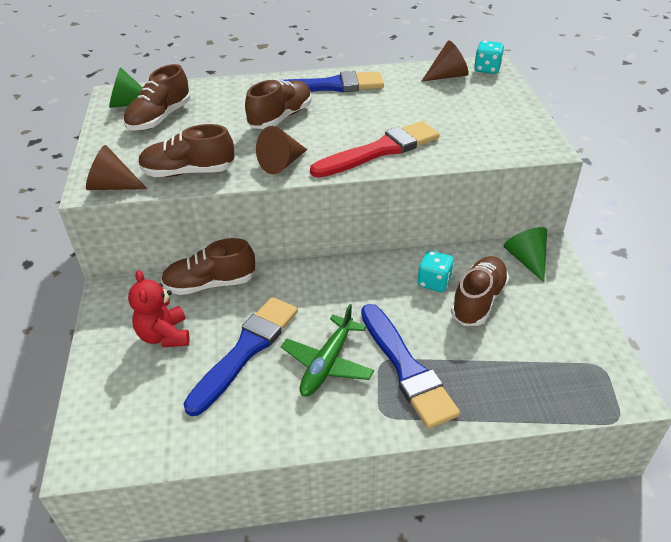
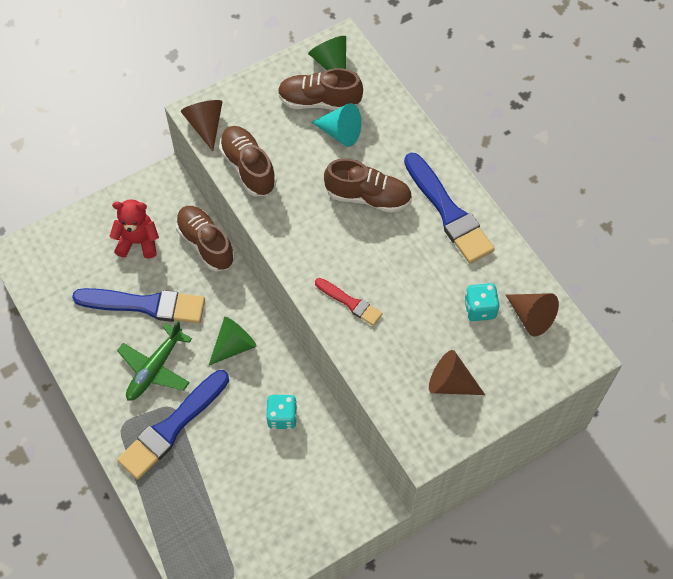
camera: 65 degrees right, 20 degrees up
(164, 335) = (138, 242): red teddy bear -> red teddy bear turned 45 degrees clockwise
(203, 116) = (340, 133): none -> turquoise cone
(282, 163) = (292, 232): brown cone -> brown cone (450, 383)
(327, 363) = (155, 368): green plane -> green plane turned 60 degrees counterclockwise
(380, 150) = (350, 302): red brush -> red brush, size x0.53
(478, 301) = (273, 461): brown shoe -> none
(487, 69) = (569, 352): turquoise dice -> turquoise dice (480, 309)
(526, 260) = (349, 489): green cone -> green cone (234, 345)

